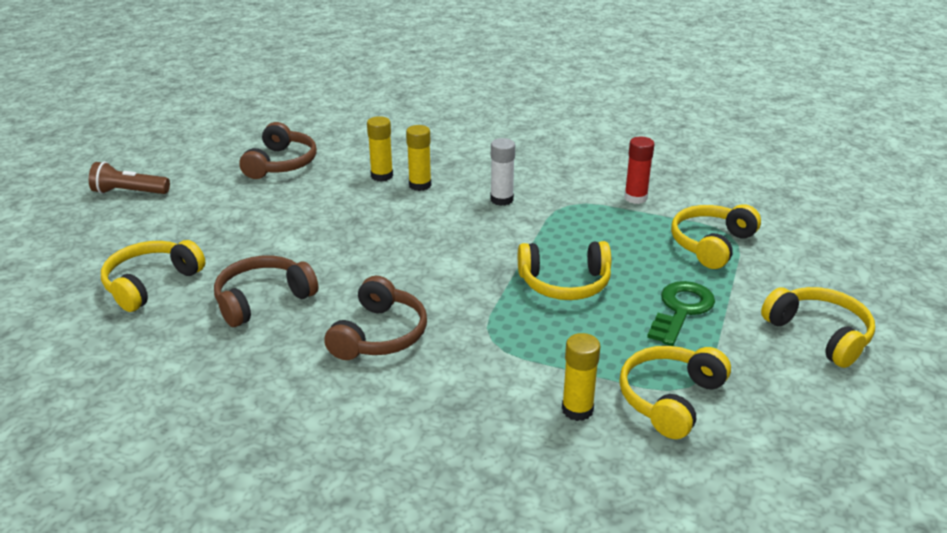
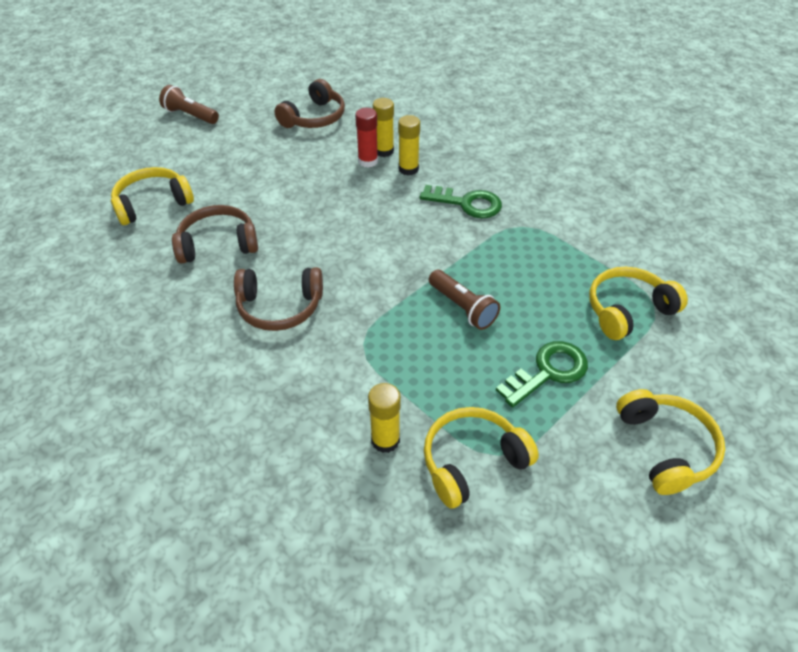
camera: 25 degrees right, 15 degrees up
(379, 335) = (280, 307): brown headphones -> brown headphones turned 45 degrees clockwise
(501, 199) = (467, 203): white glue stick -> green key
(565, 283) = (463, 307): yellow headphones -> brown flashlight
(635, 198) = (589, 237): red glue stick -> red glue stick (368, 161)

